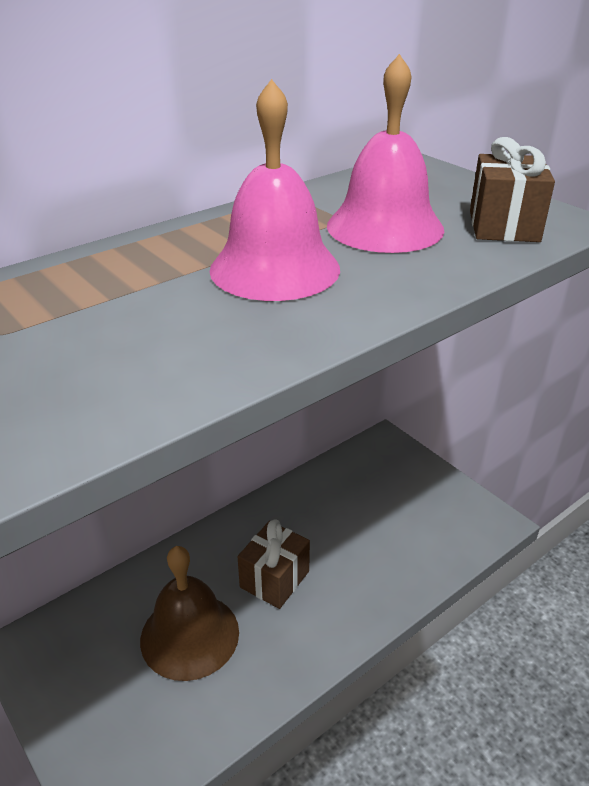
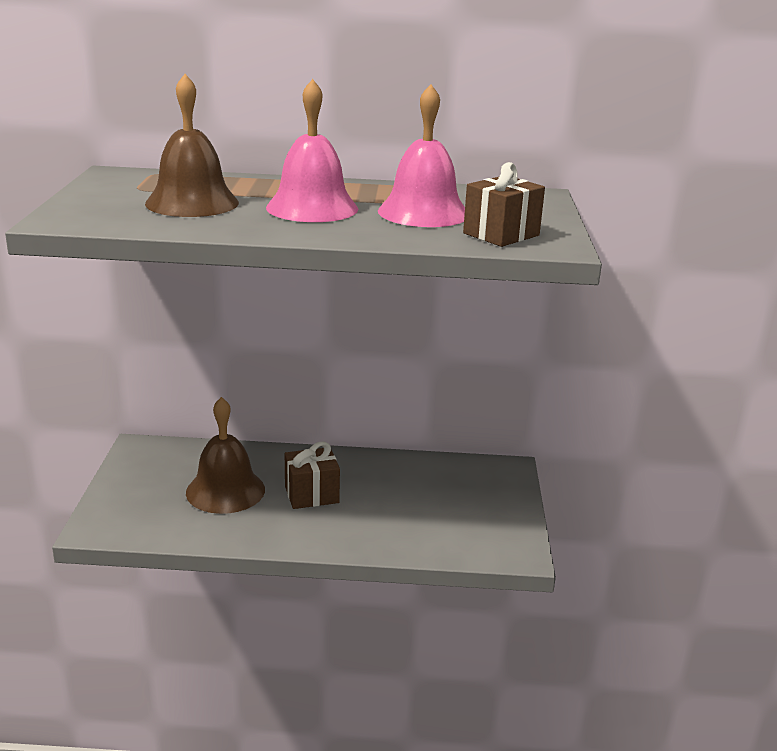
camera: 40 degrees right, 10 degrees down
(123, 326) = (192, 203): none -> brown bell

